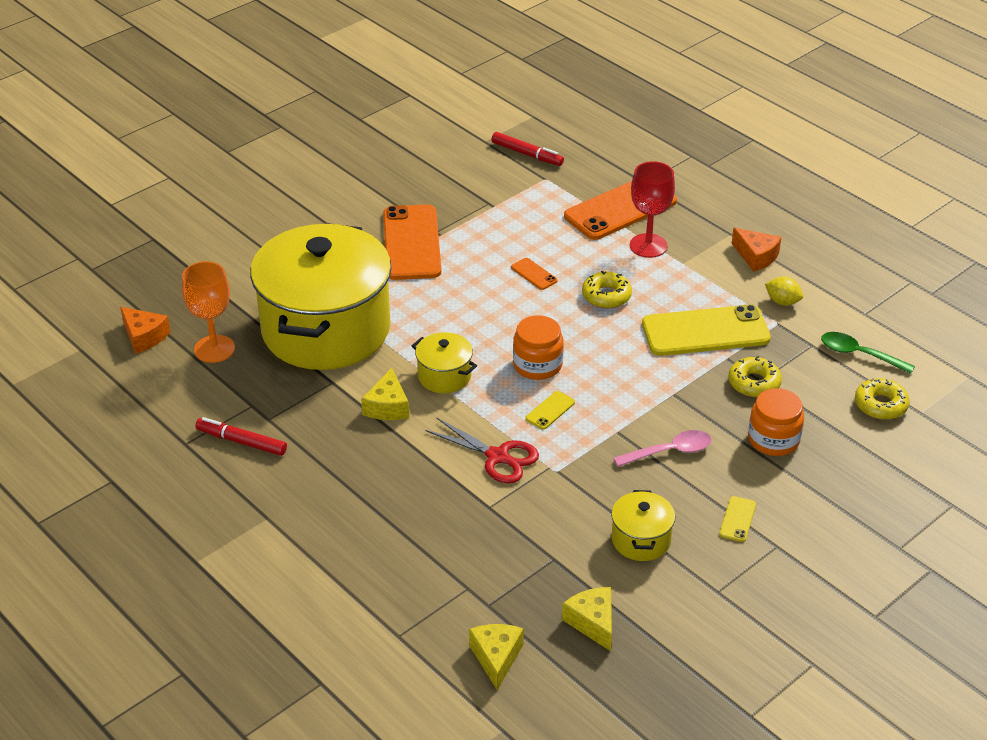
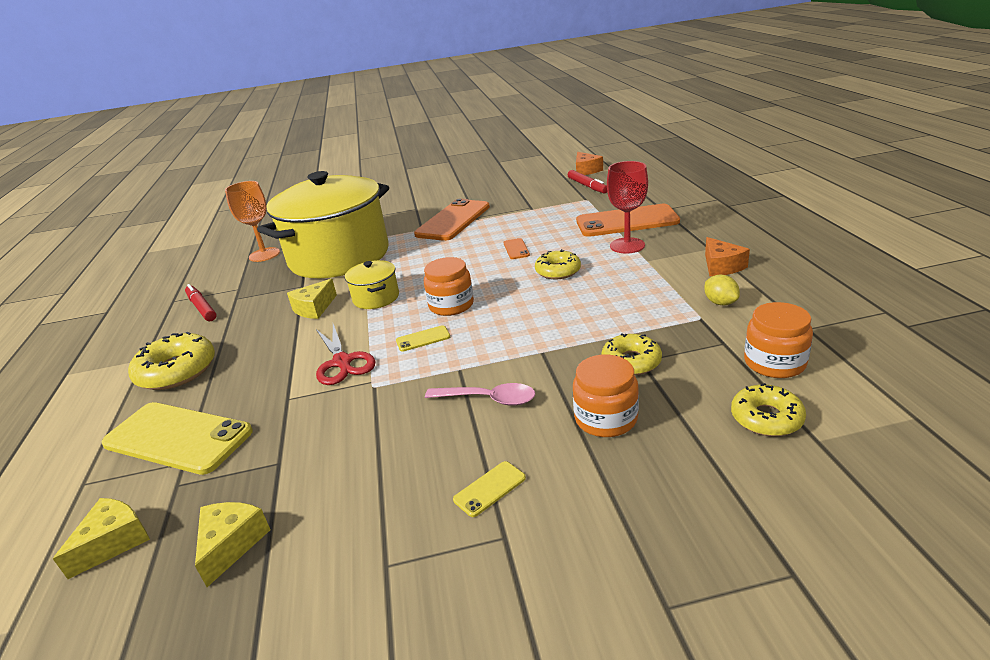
camera: 35 degrees right, 10 degrees down
(144, 337) = (239, 242): orange cheese -> orange cheese (586, 170)
(329, 518) = (177, 371): none -> yellow donut
(641, 540) = (372, 474): yellow pot -> none
(705, 331) = (621, 311): yellow phone -> yellow phone (178, 438)
(859, 354) = (774, 363): green spoon -> orange jar

